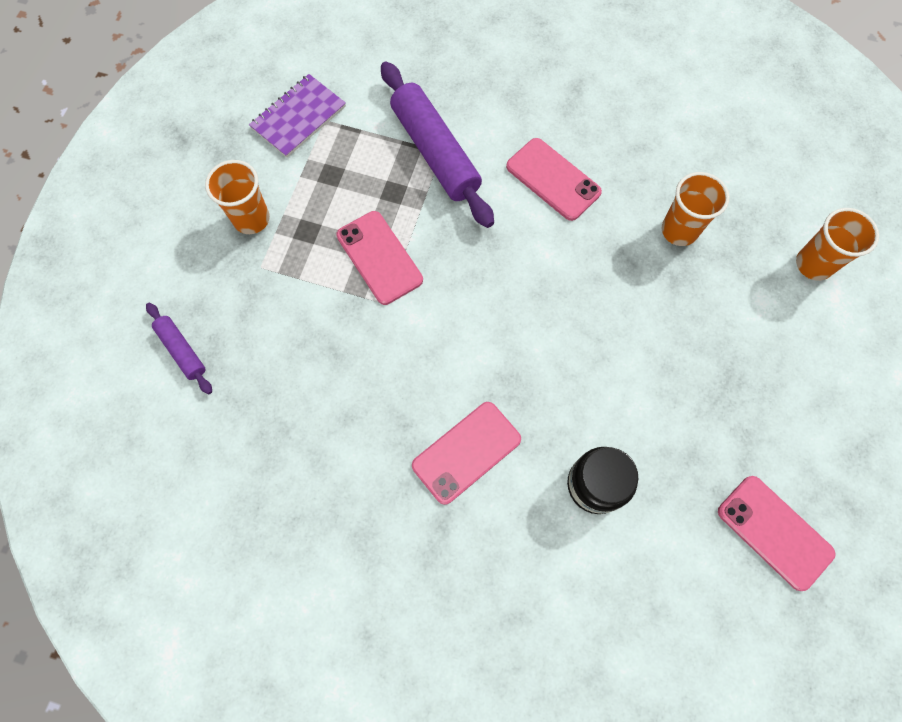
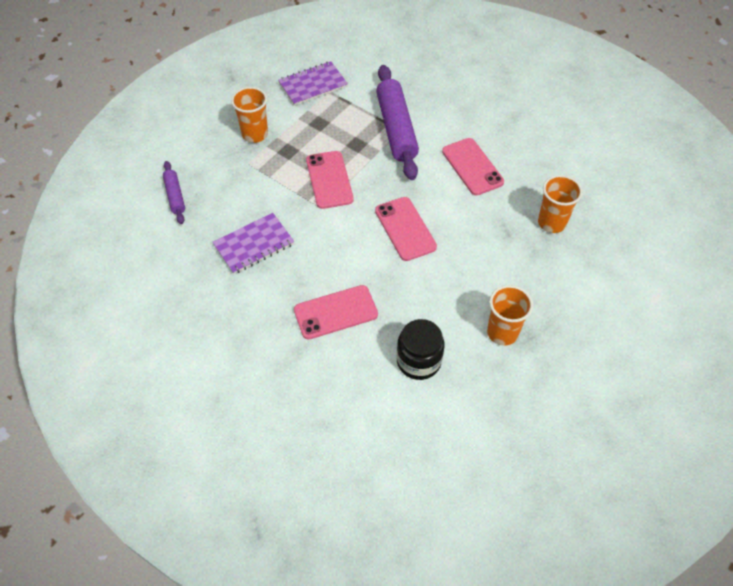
camera: 20 degrees right, 15 degrees down
(320, 389) = (254, 245): none -> purple notebook
(774, 532) = (540, 434): pink phone -> pink phone (405, 229)
(813, 264) = (646, 273): orange cup -> orange cup (502, 333)

